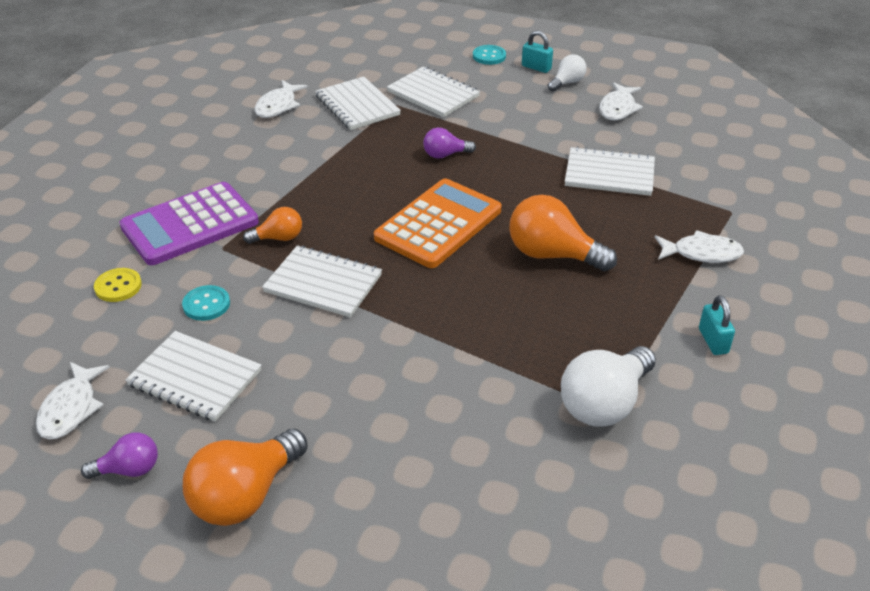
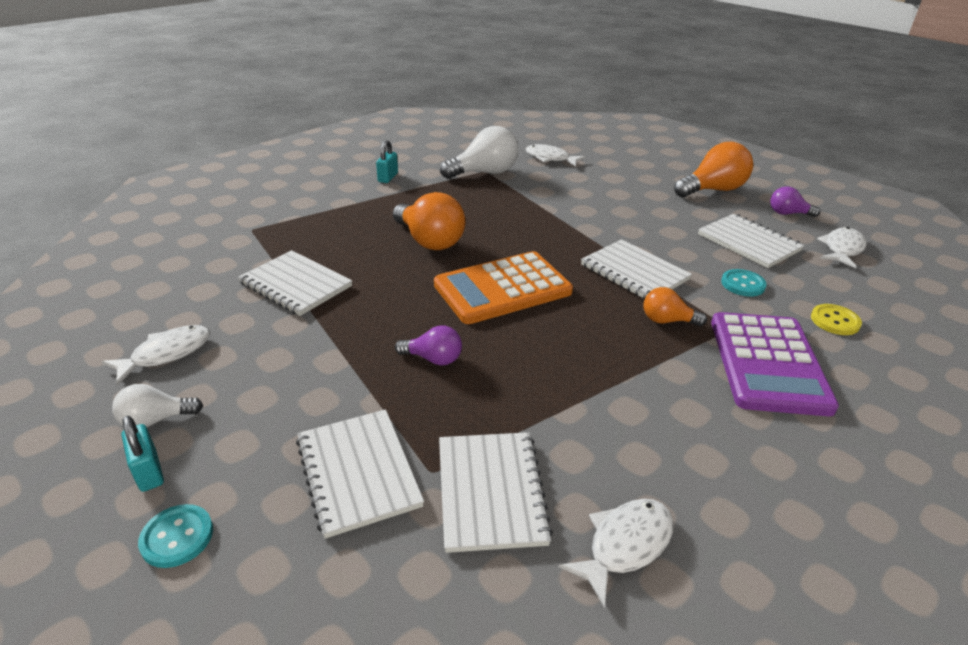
camera: 155 degrees left, 5 degrees down
(190, 225) = (768, 363): purple calculator -> purple calculator turned 105 degrees clockwise
(701, 253) = (321, 213): white fish -> white fish (550, 158)

